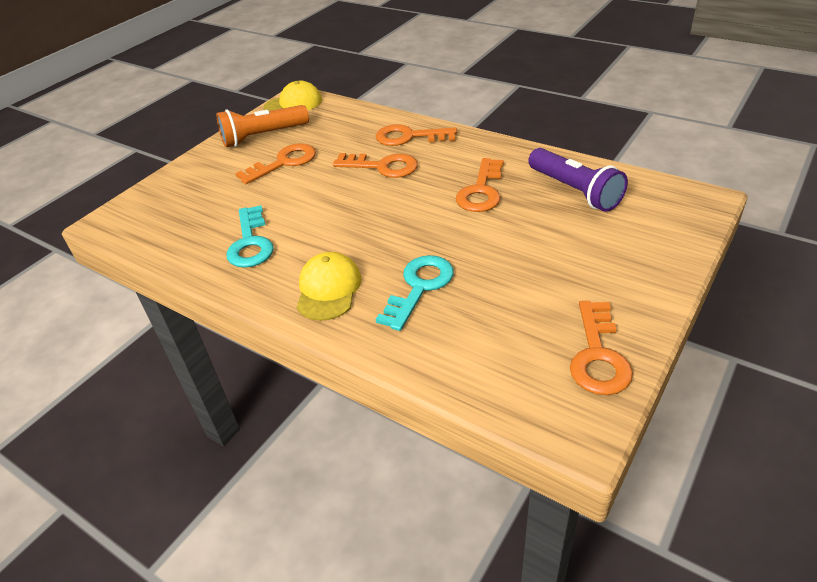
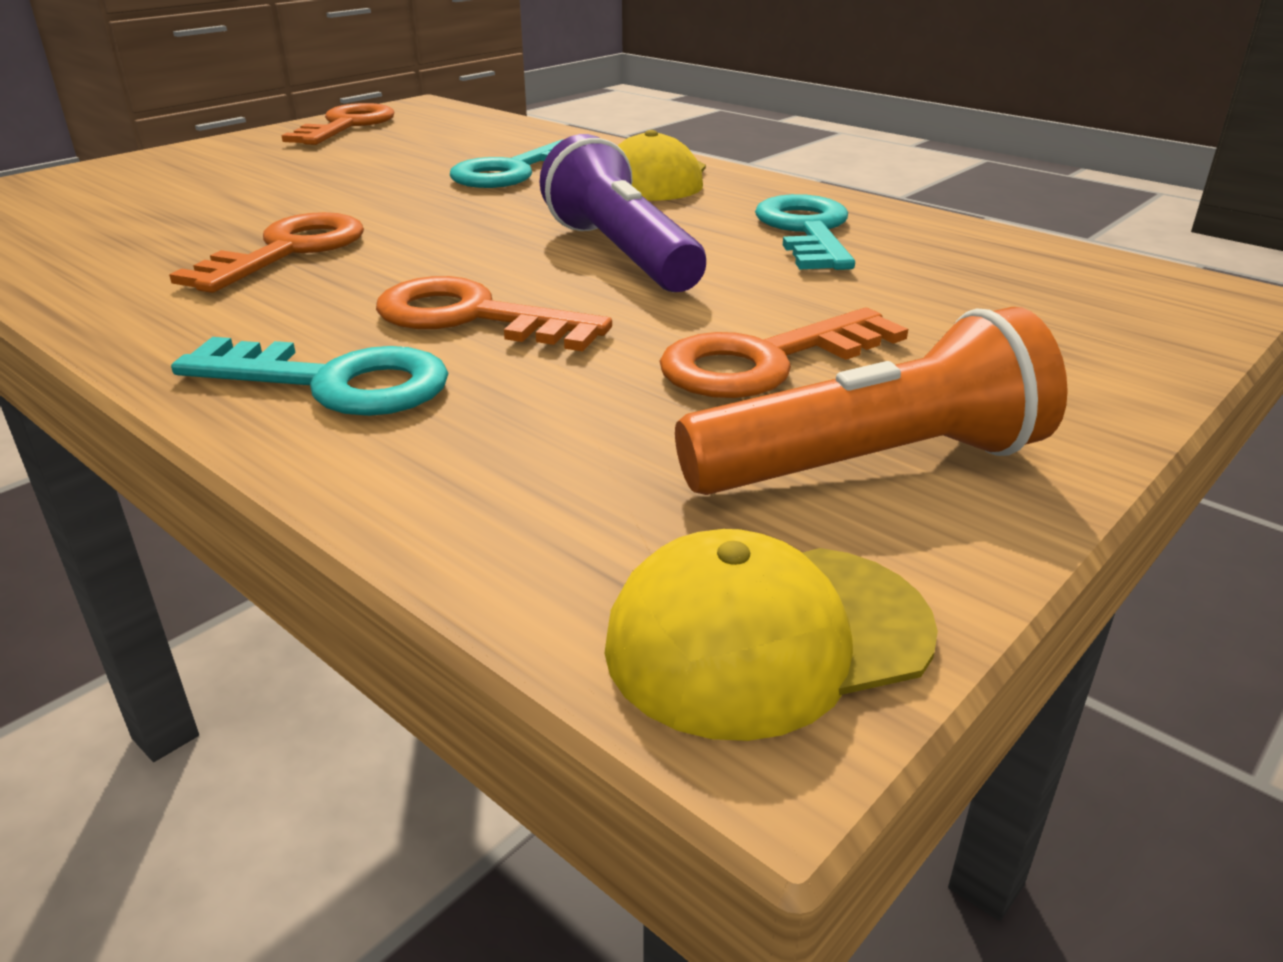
camera: 175 degrees left, 10 degrees down
(409, 137) = (333, 382): orange key -> turquoise key
(574, 191) = (112, 233): purple flashlight -> purple flashlight (621, 254)

